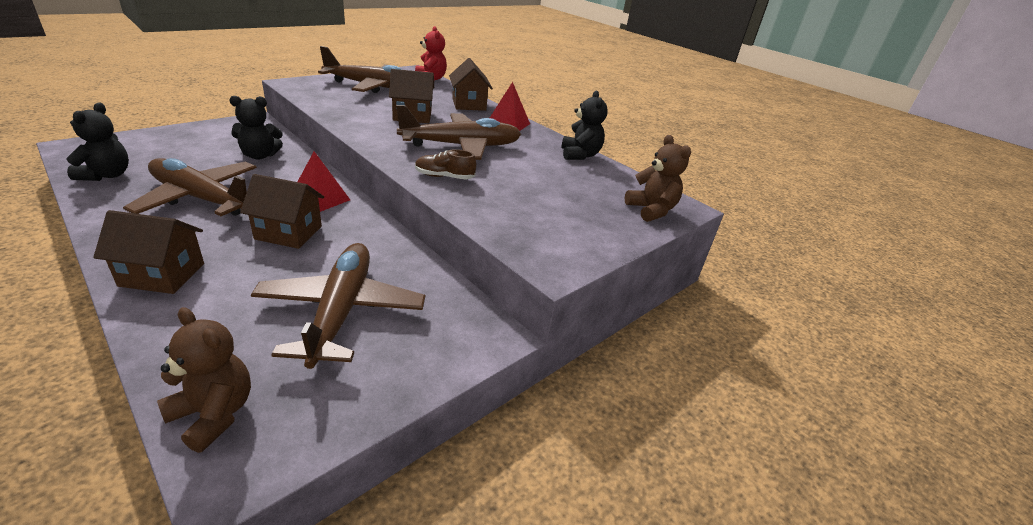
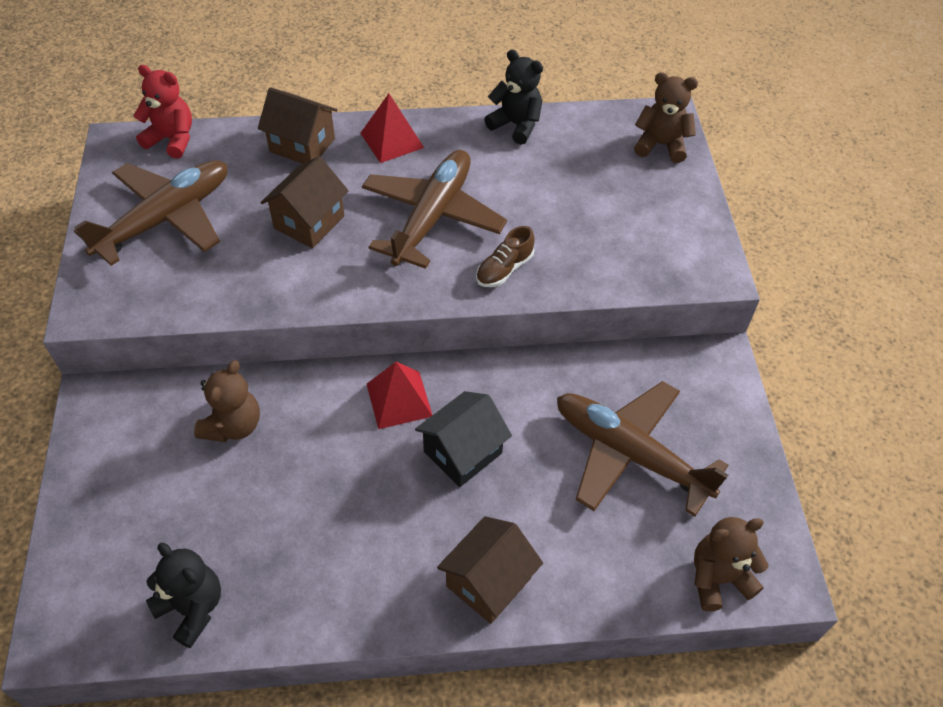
camera: 50 degrees left, 20 degrees up
(200, 198) = (327, 516): brown plane -> none
(260, 155) = (233, 425): black teddy bear -> brown teddy bear
(288, 233) = (462, 452): brown house -> black house

